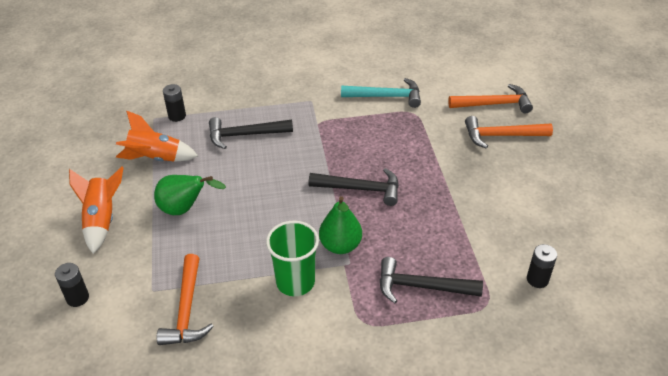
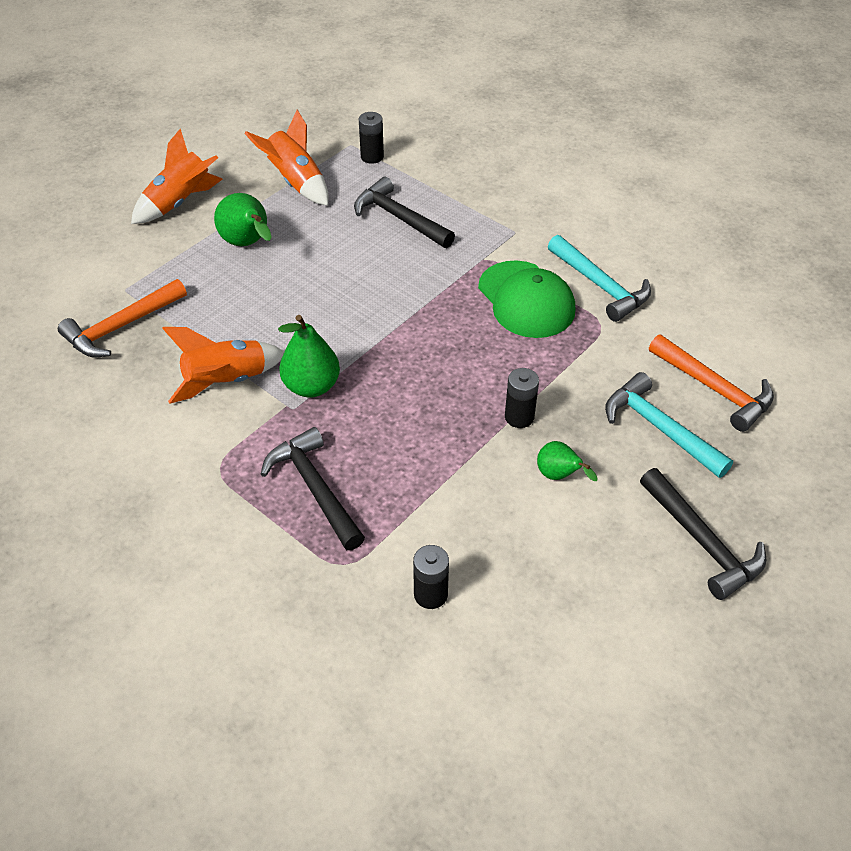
camera: 50 degrees right, 5 degrees up
(77, 298) = (74, 250): black battery -> black battery (519, 417)
(295, 282) = (226, 381): green cup -> orange rocket
(361, 189) = (416, 353): black hammer -> black hammer (702, 542)
(367, 126) = (526, 300): none -> green cap
(500, 187) = (559, 476): none -> green pear
(501, 136) = (659, 428): orange hammer -> turquoise hammer

